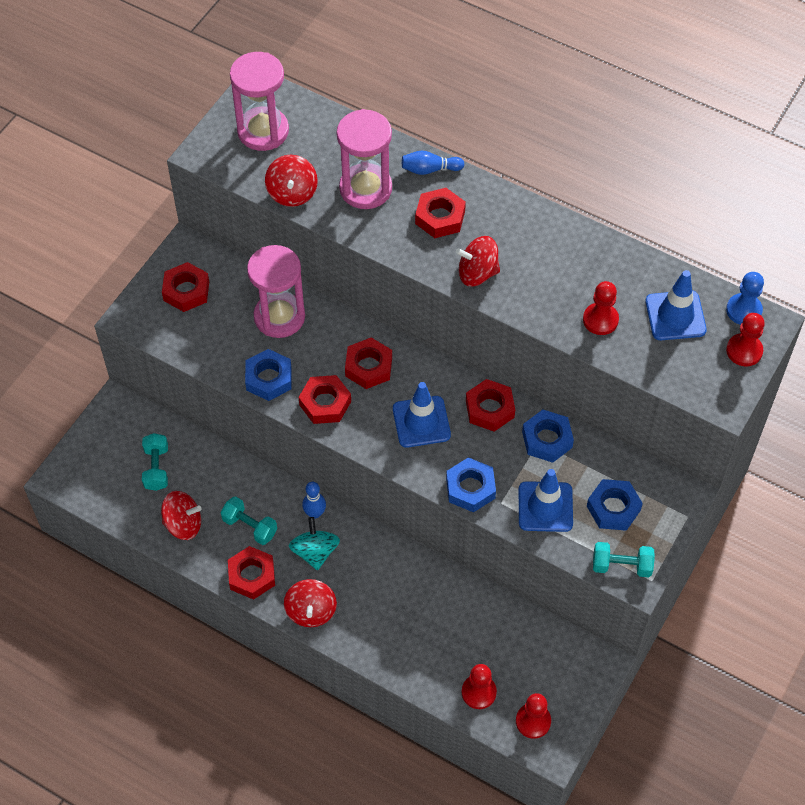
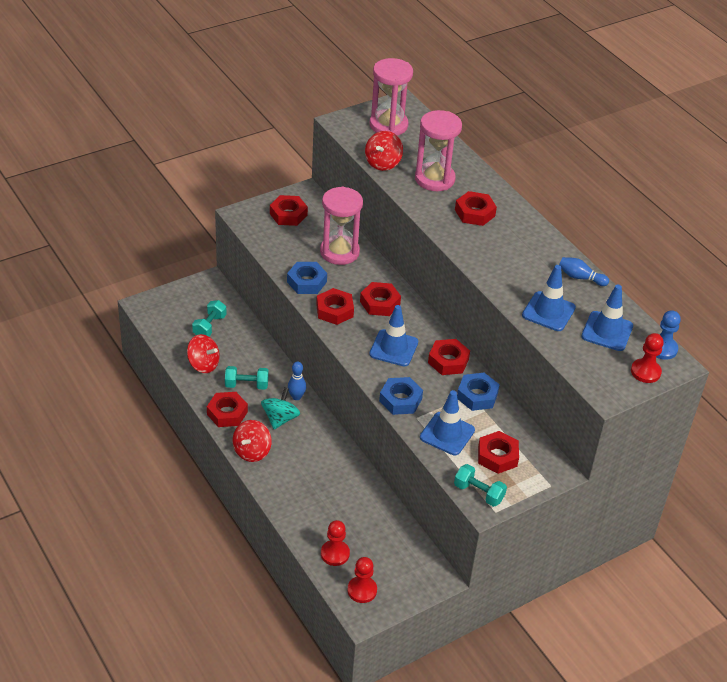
camera: 25 degrees right, 15 degrees down
(250, 526) = (246, 385): turquoise dumbbell -> turquoise dumbbell turned 60 degrees counterclockwise
(430, 169) = (487, 185): blue bowling pin -> blue bowling pin (580, 277)
(477, 273) = (478, 252): red spinning top -> none
(600, 320) = (548, 312): red pawn -> blue traffic cone
(613, 508) = (497, 456): blue nut -> red nut

